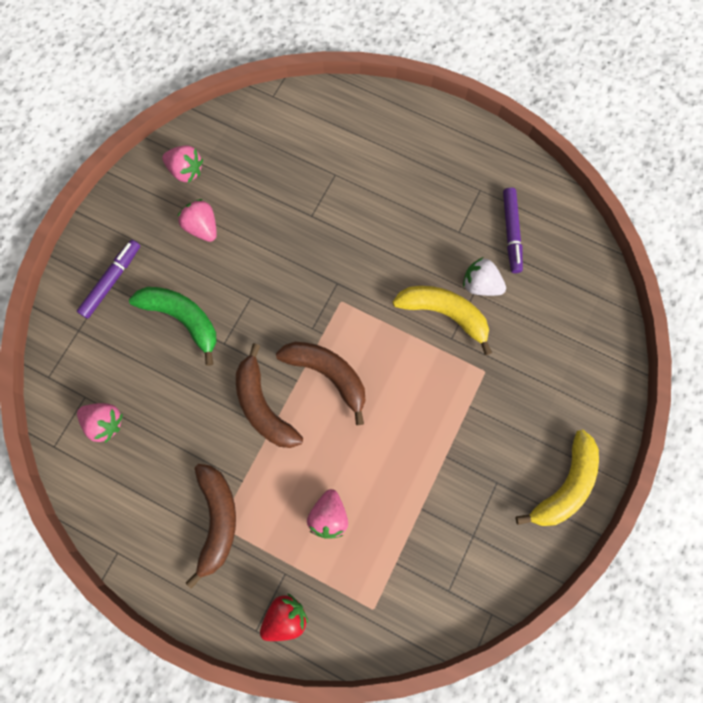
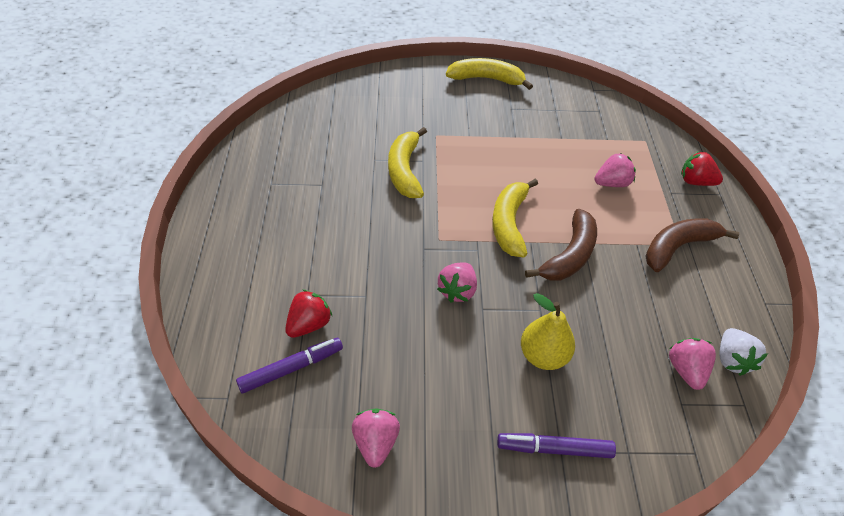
camera: 120 degrees left, 25 degrees down
(182, 319) = (543, 356): green banana -> yellow pear
(202, 227) = (436, 388): pink strawberry -> pink strawberry (457, 291)
(305, 165) = (309, 324): none -> red strawberry
(328, 374) = (509, 223): brown banana -> yellow banana
(480, 285) = (365, 157): white strawberry -> white strawberry (732, 360)
(511, 233) = (305, 153): purple marker -> purple marker (291, 368)

